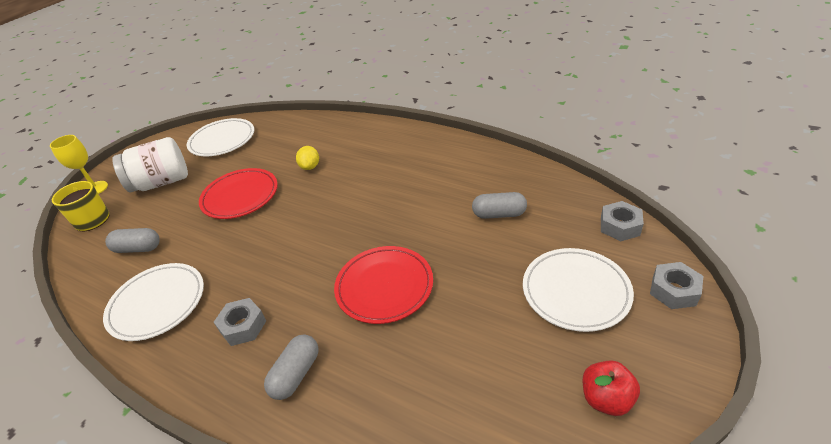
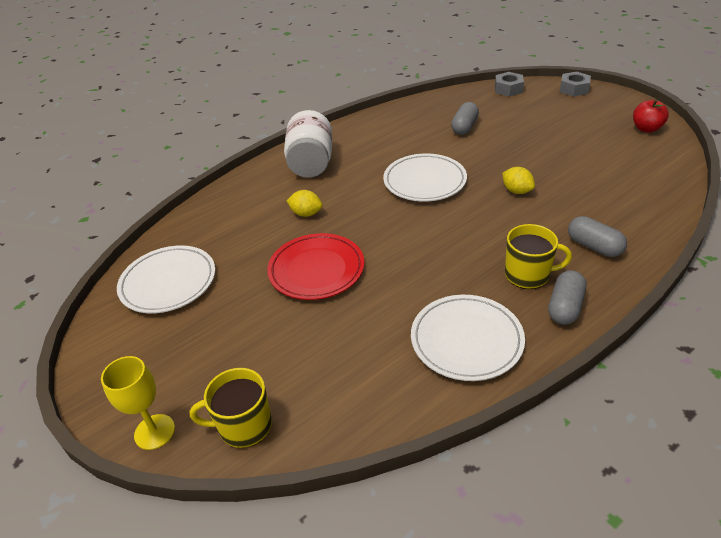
camera: 70 degrees left, 0 degrees up
(138, 248) = (353, 364): grey capsule -> grey capsule (565, 307)
(161, 182) = (216, 346): white jar -> white jar (311, 163)
(243, 326) = (528, 275): grey nut -> yellow mug
(384, 287) = (517, 191): red plate -> yellow lemon
(575, 291) = (560, 117): white plate -> white plate (424, 181)

